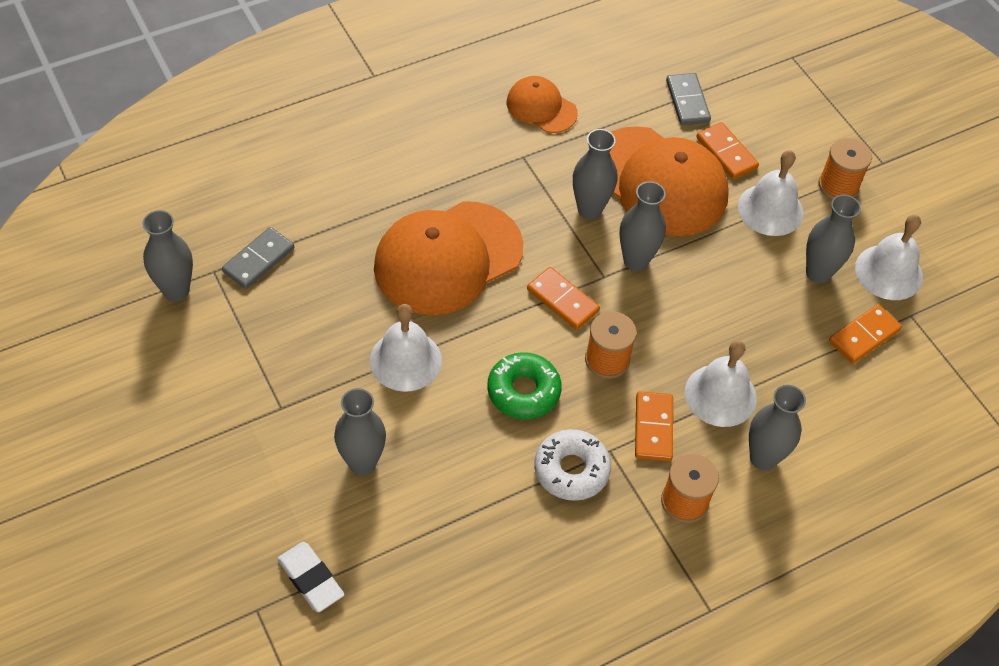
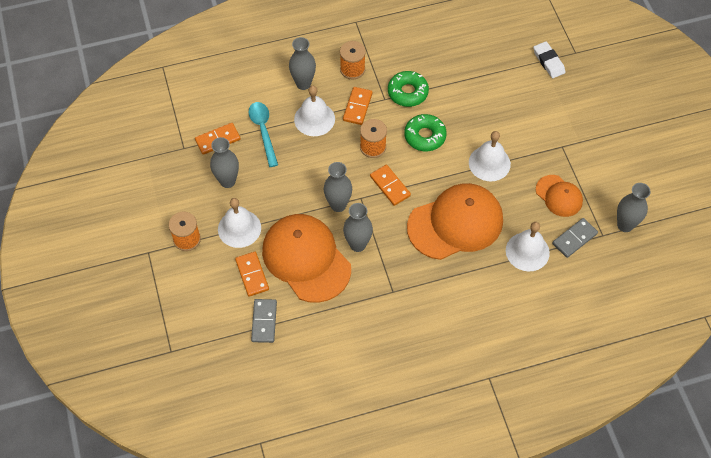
camera: 165 degrees left, 5 degrees up
(362, 463) = (519, 111): grey vase -> none
(541, 107) = (371, 331): orange cap -> orange cap (559, 196)
(571, 470) = (407, 92): white donut -> green donut
(797, 361) = (263, 131): none -> turquoise spoon
(889, 272) = (183, 176): white bell -> white bell (527, 251)

